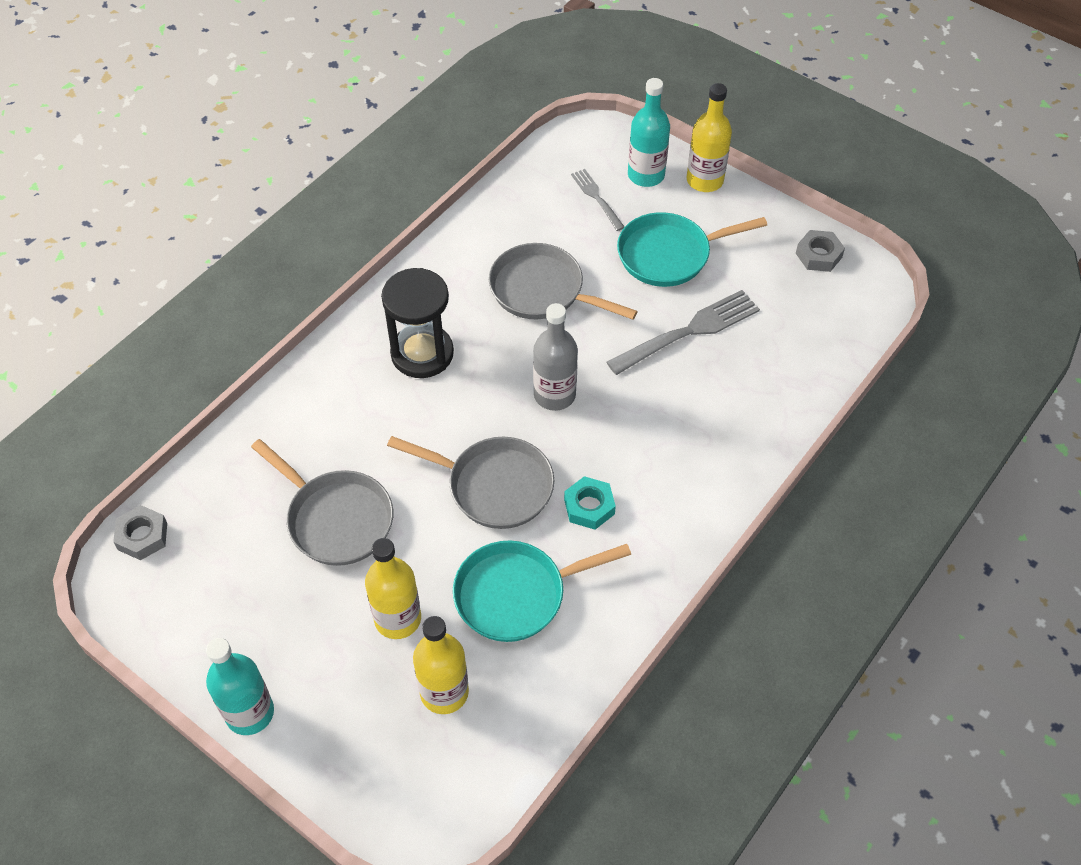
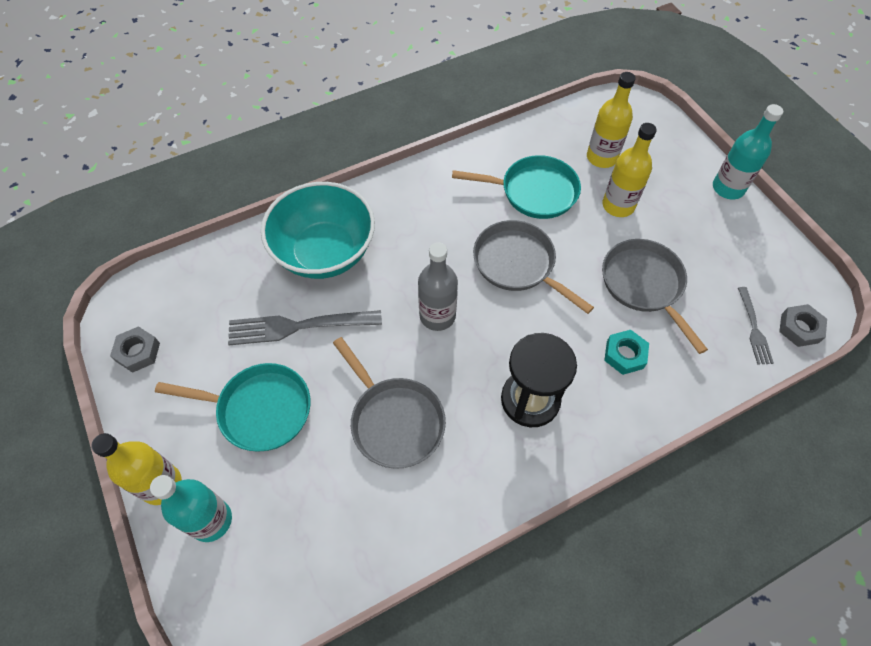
camera: 155 degrees left, 5 degrees up
(589, 507) = (458, 225): turquoise nut -> turquoise nut (624, 355)
(596, 198) = (279, 512): grey fork -> grey fork (754, 328)
(719, 414) = (325, 252): none -> turquoise bowl

